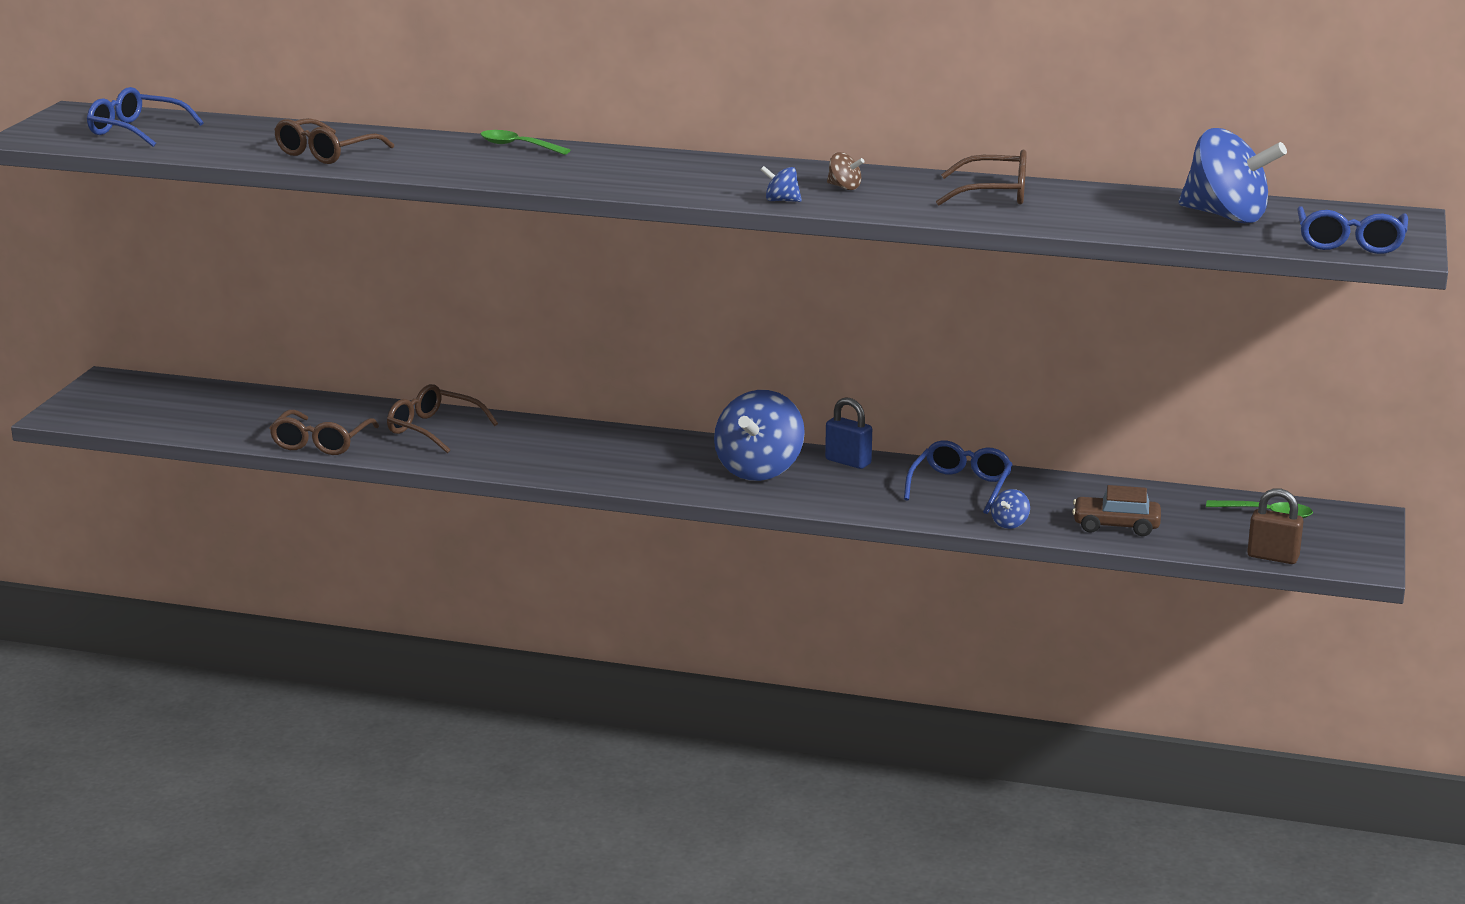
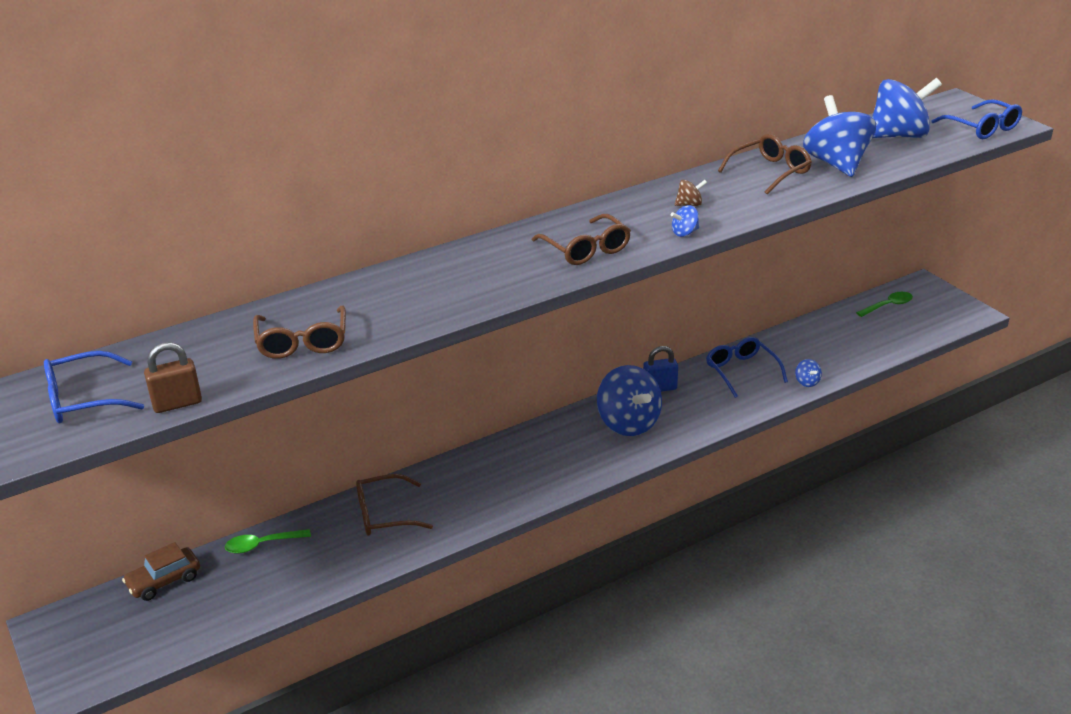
camera: 45 degrees left, 10 degrees up
(321, 443) = (329, 576): brown glasses -> brown glasses (586, 249)
(518, 146) = (422, 266): green spoon -> green spoon (262, 545)
(1083, 211) = (836, 164): none -> blue spinning top
(1115, 526) = (849, 353): brown car -> brown car (164, 581)
(1273, 557) = (938, 331): brown padlock -> brown padlock (177, 404)

